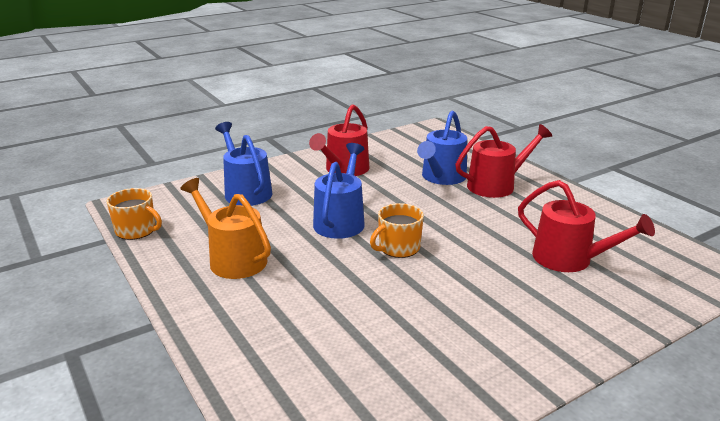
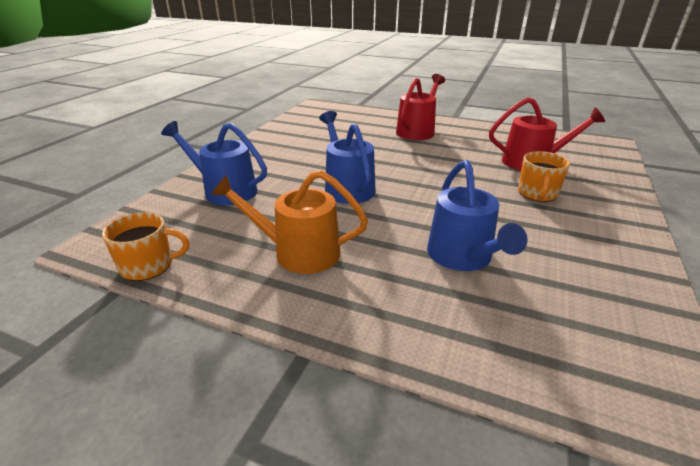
camera: 35 degrees left, 5 degrees up
(344, 170) = (291, 149): red watering can -> none
(398, 248) = (421, 192): orange mug -> orange mug (537, 193)
(441, 177) = (374, 135): blue watering can -> blue watering can (462, 257)

